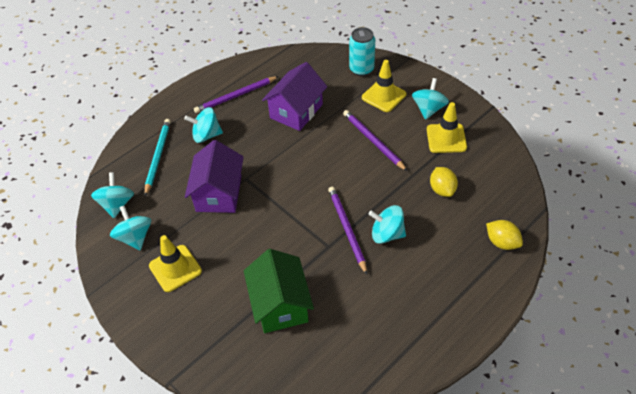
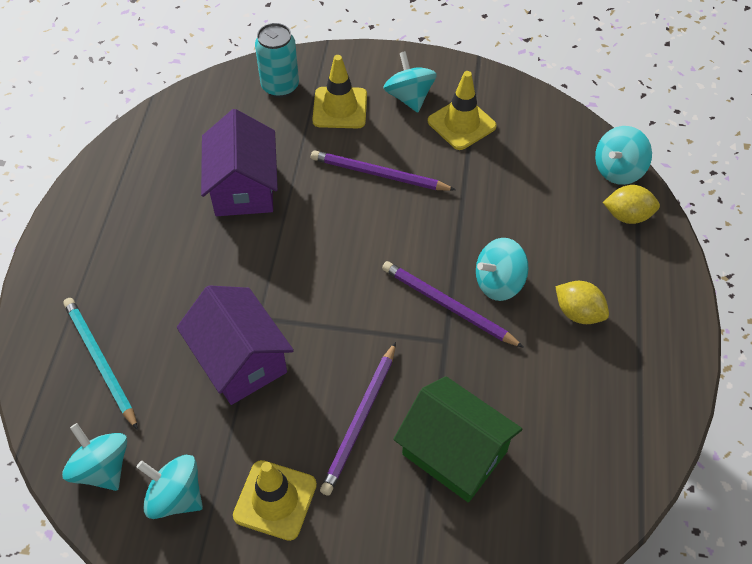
camera: 40 degrees left, 5 degrees up
(206, 135) = (146, 290): turquoise spinning top -> turquoise spinning top (618, 170)
(236, 96) = (138, 211): purple pencil -> purple pencil (360, 420)
(442, 189) = (512, 190): yellow lemon -> yellow lemon (578, 313)

